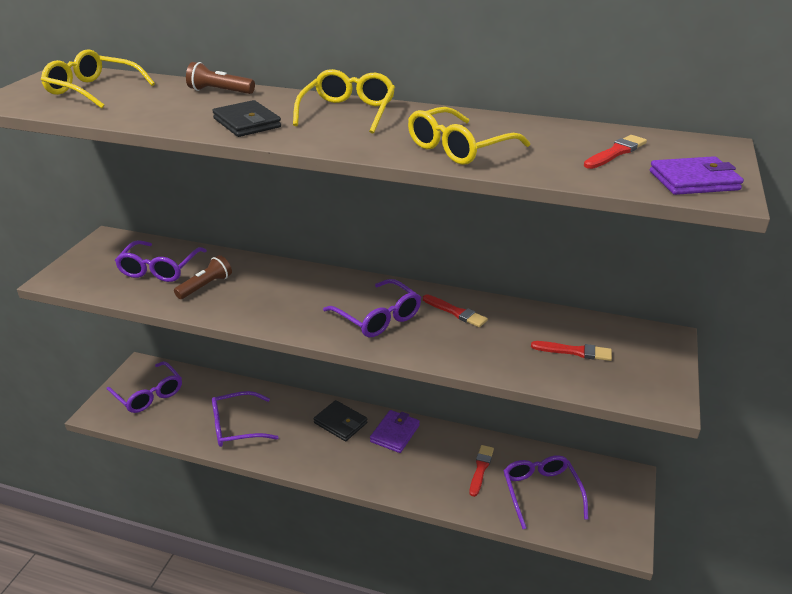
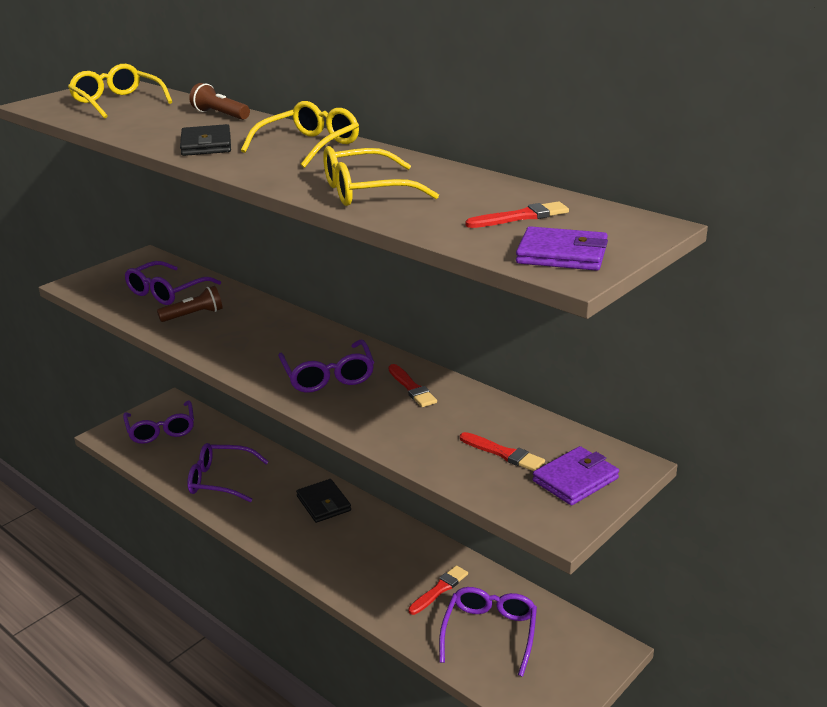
camera: 25 degrees right, 5 degrees down
(395, 433) = (372, 529): purple wallet -> purple wallet (575, 479)

